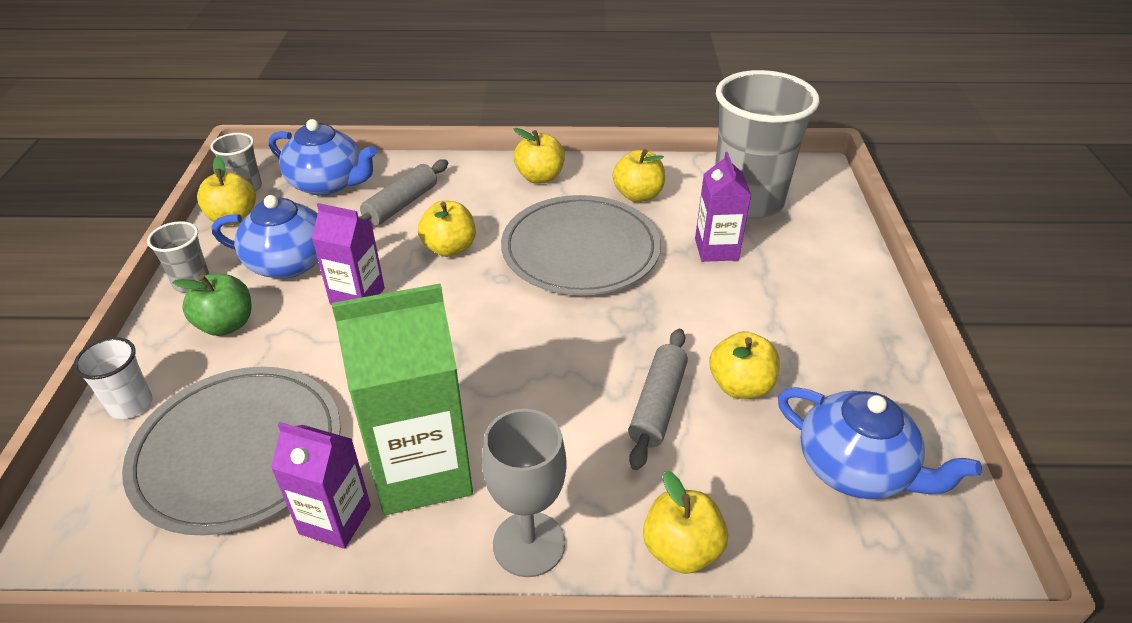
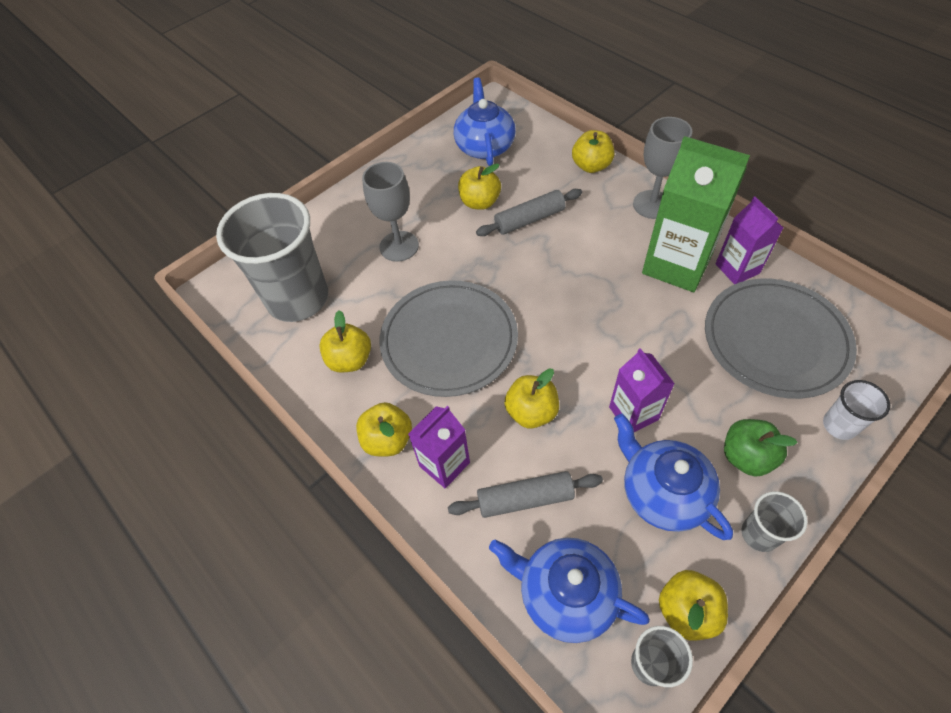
camera: 130 degrees left, 15 degrees up
(328, 184) = (565, 594): blue teapot -> blue teapot turned 45 degrees counterclockwise
(716, 249) = (373, 279): purple carton -> purple carton (444, 464)
(742, 287) = (399, 246): none -> grey goblet

